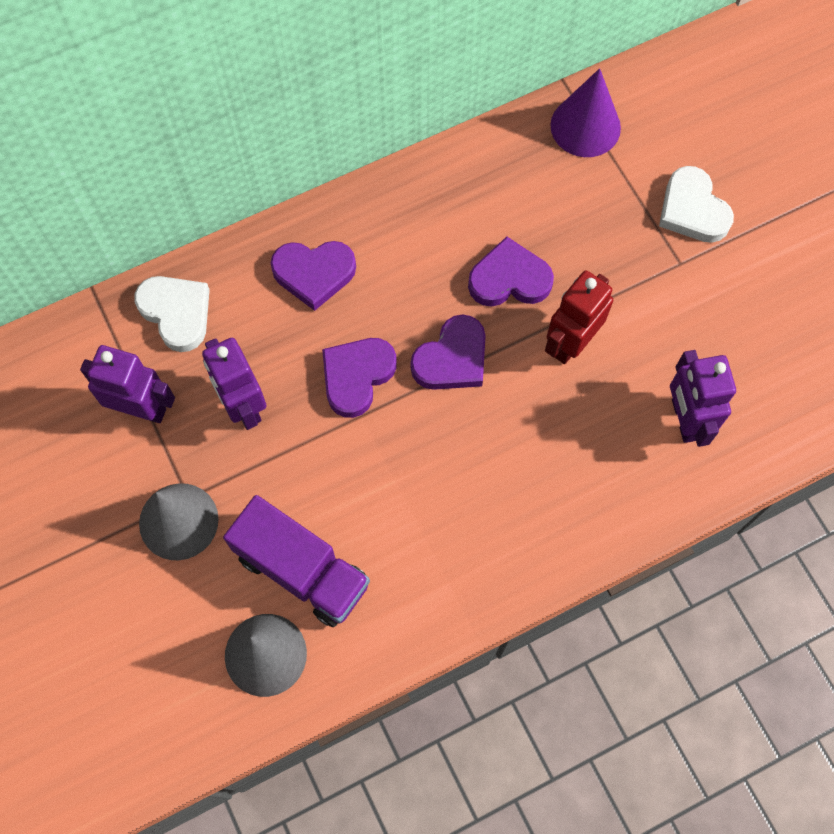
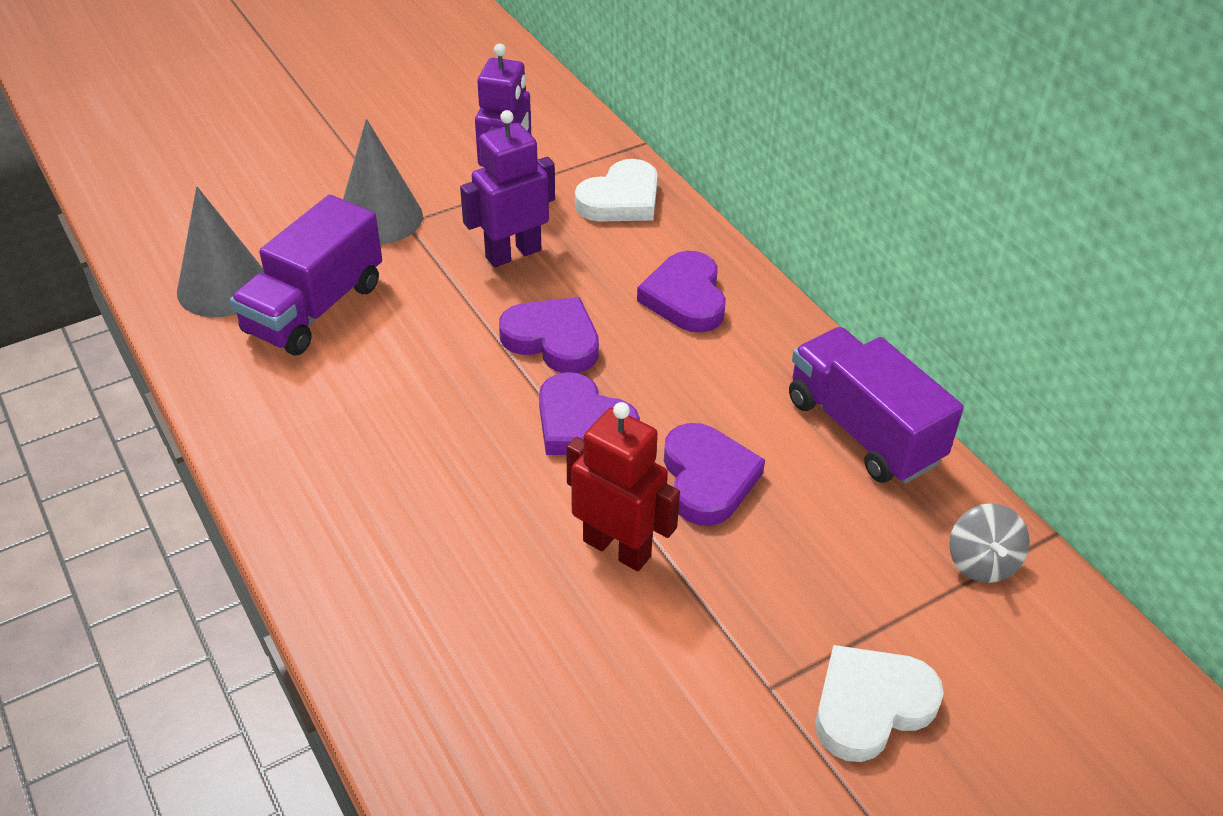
camera: 85 degrees right, 25 degrees down
(467, 173) = (863, 430): none -> purple truck
(585, 126) = (982, 562): purple cone -> grey spinning top
(684, 419) = (501, 690): purple robot -> none

